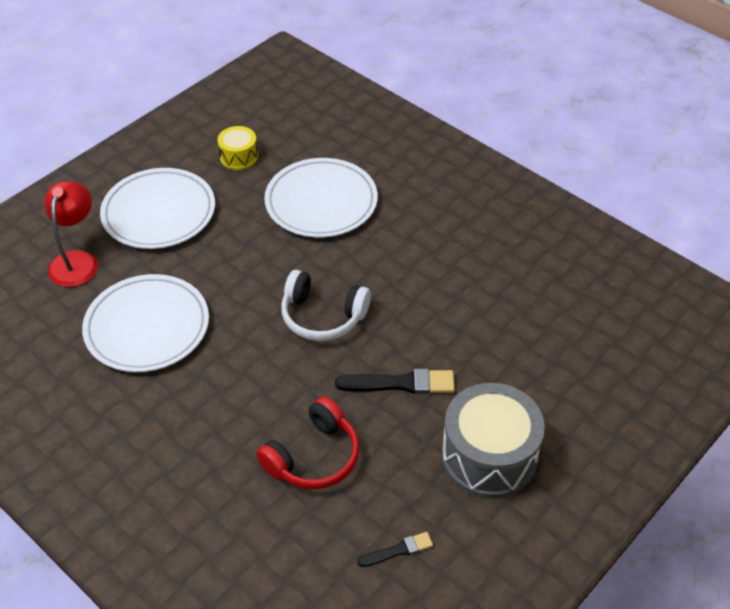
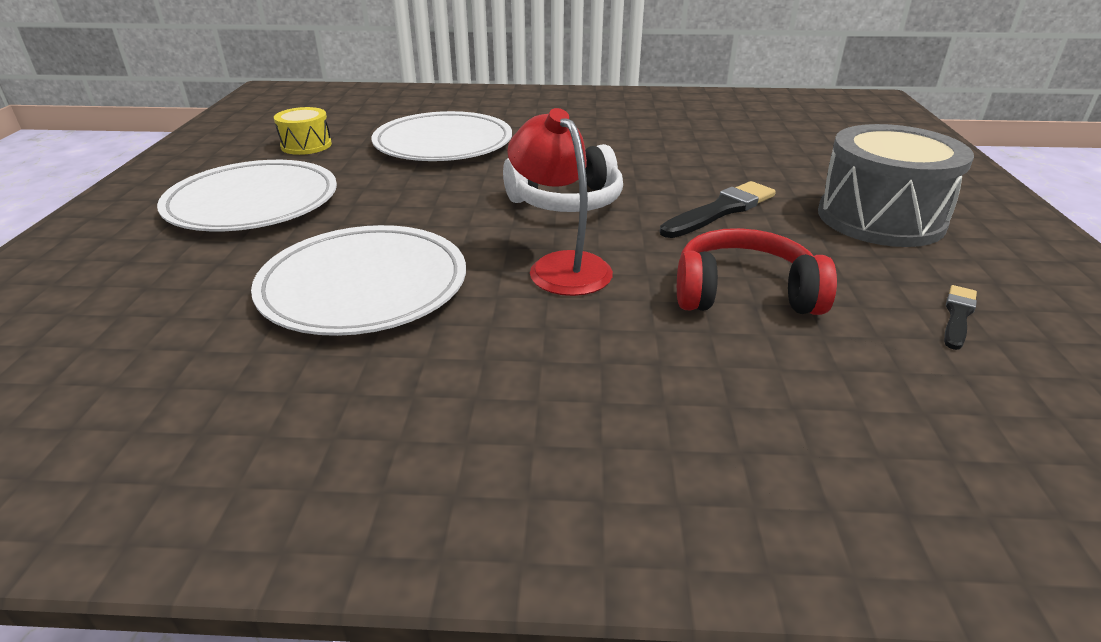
camera: 40 degrees left, 15 degrees down
(77, 260) = (171, 274): red lamp -> red lamp (561, 266)
(314, 457) = (744, 293): red headphones -> red headphones turned 90 degrees counterclockwise

